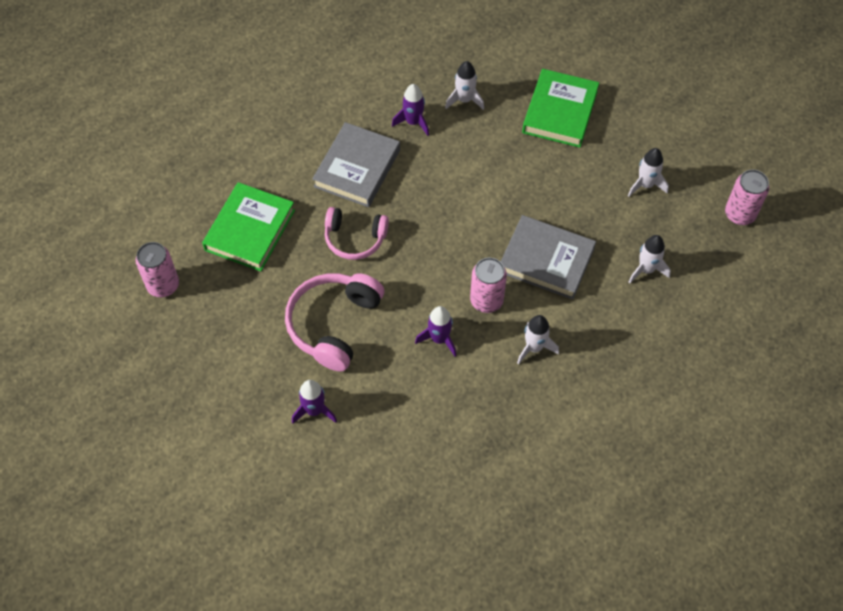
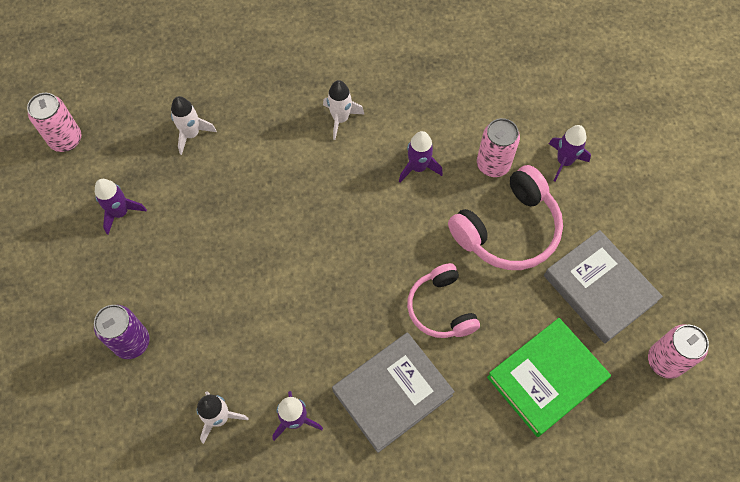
camera: 150 degrees left, 5 degrees up
(355, 239) = (441, 308): pink headphones -> pink headphones turned 150 degrees counterclockwise
(486, 300) = (353, 180): pink can -> pink can (493, 164)
(546, 260) = (272, 188): grey book -> grey book (599, 288)
(560, 112) = (132, 342): green book -> purple can
(645, 185) = (120, 212): white rocket -> purple rocket

